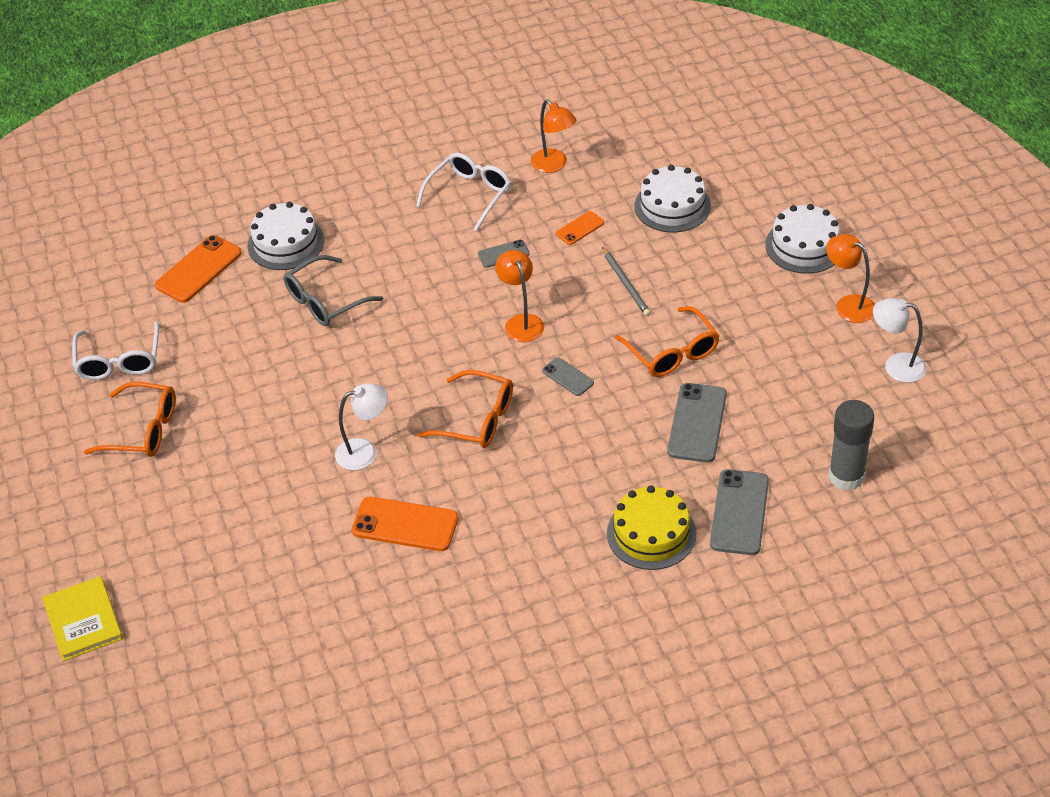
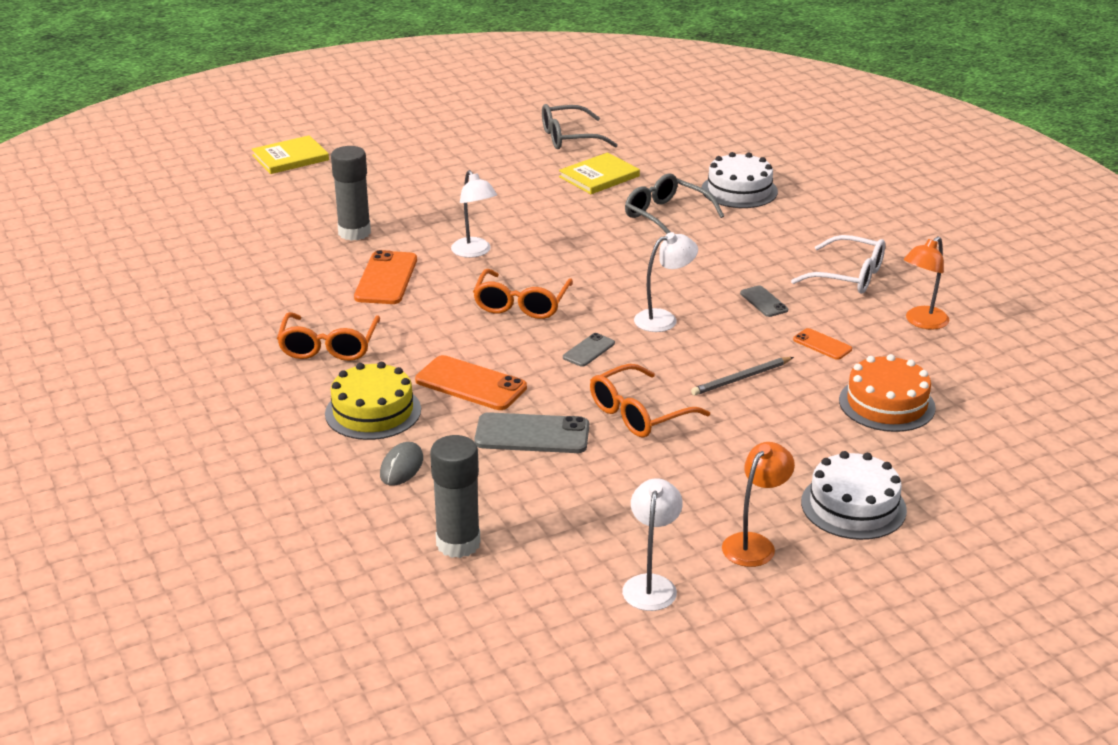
camera: 80 degrees right, 15 degrees down
(119, 361) = (569, 138): white glasses -> grey glasses
(143, 430) = (491, 156): orange glasses -> orange glasses (329, 347)
(198, 269) = (690, 156): orange phone -> orange phone (471, 384)
(222, 343) = (599, 176): none -> yellow book
(296, 553) = (354, 232): none -> grey glue stick
(521, 322) = (663, 319): orange lamp -> white lamp
(672, 206) = (886, 404): white cake -> orange cake
(739, 512) = (401, 467): grey phone -> grey mouse

